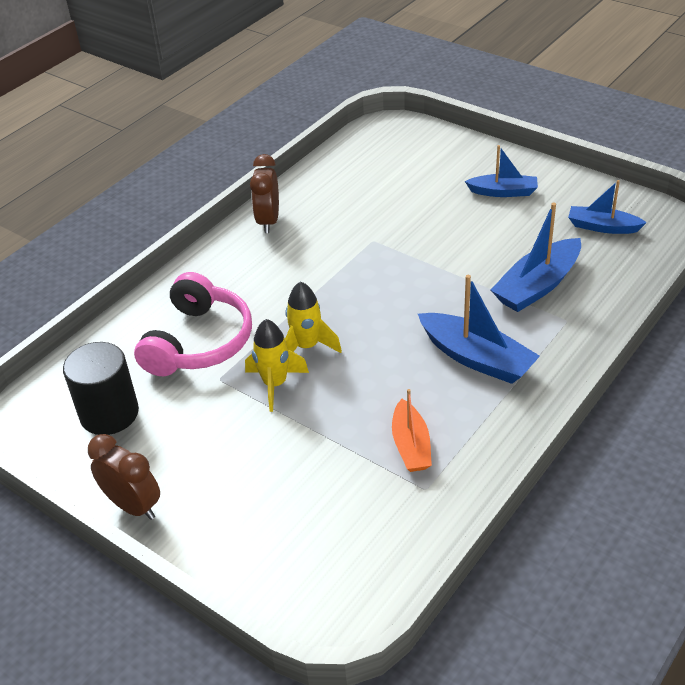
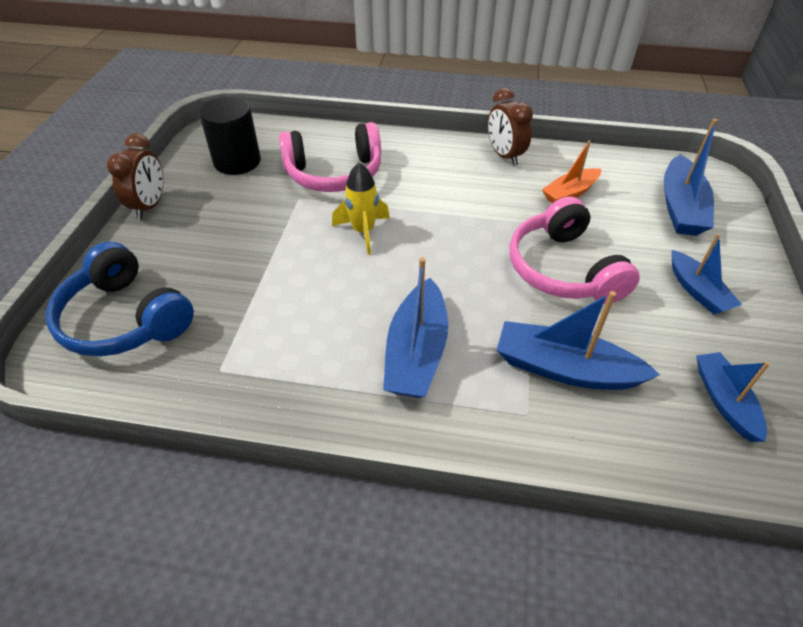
camera: 60 degrees right, 5 degrees up
(268, 221) = (504, 156): brown clock -> brown clock turned 90 degrees counterclockwise
(275, 384) = (308, 230): yellow rocket -> none
(313, 552) = (124, 319): none -> blue headphones
(411, 445) = (271, 341): orange boat -> orange boat (570, 193)
(412, 158) = (680, 207): none -> blue boat
(438, 246) = (563, 269): none -> pink headphones

